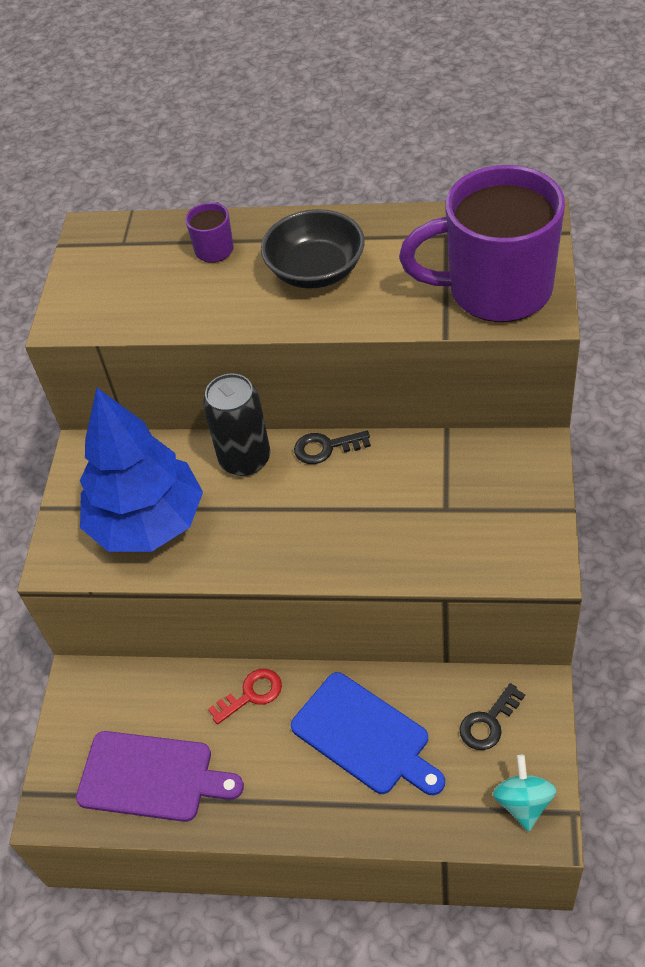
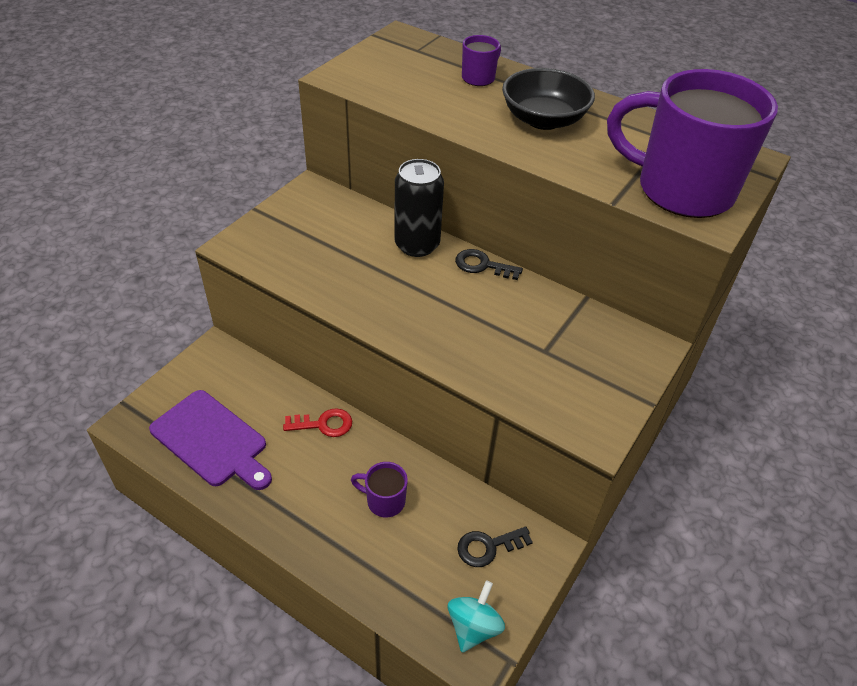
camera: 20 degrees right, 5 degrees down
(148, 523) = (316, 251): blue tree -> none
(365, 736) = (384, 501): blue cutting board -> purple mug

